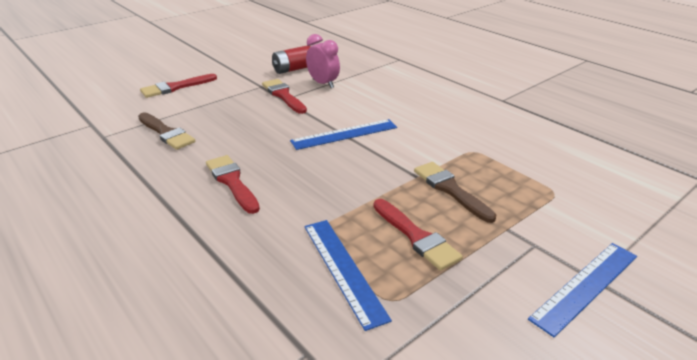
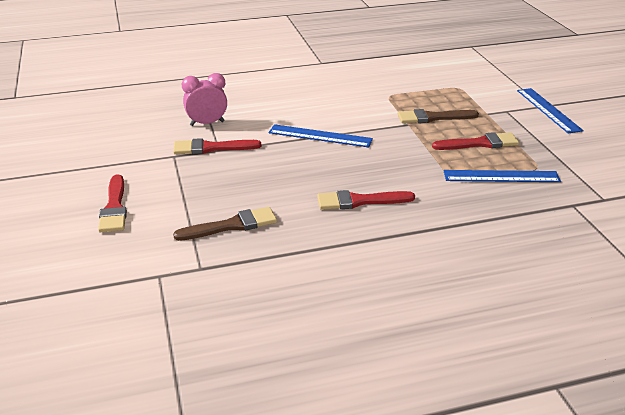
camera: 65 degrees left, 0 degrees up
(293, 69) = (152, 131): red battery -> none
(344, 134) = (320, 136): blue ruler -> blue ruler turned 75 degrees counterclockwise

